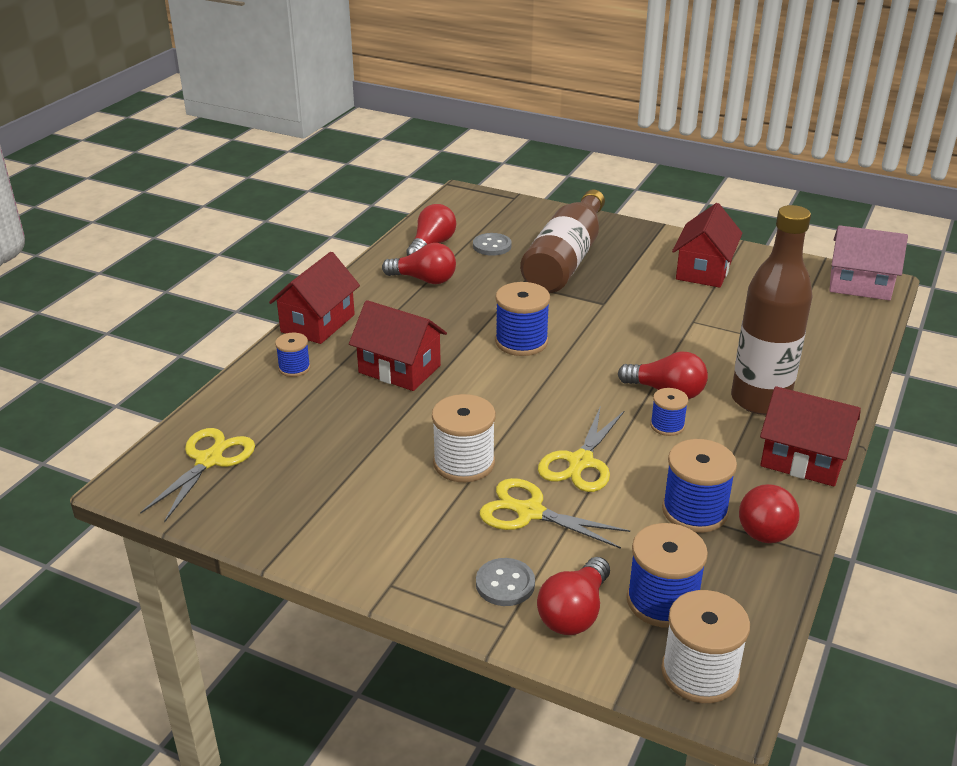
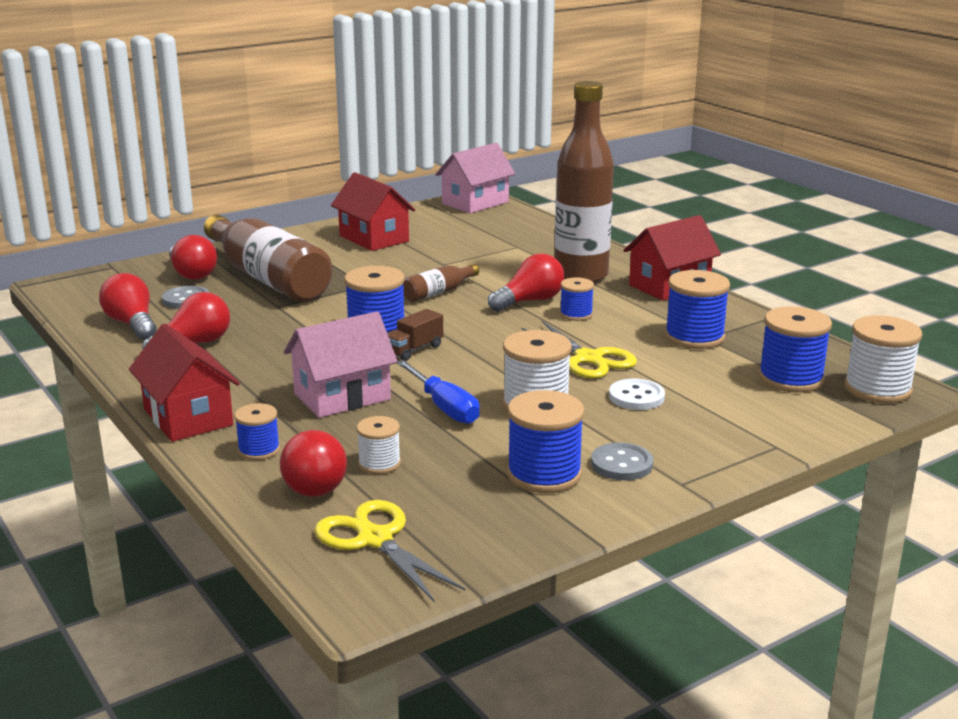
camera: 60 degrees left, 10 degrees down
(312, 423) = (379, 464): none -> white spool
(351, 505) = (544, 474): none -> blue spool
(399, 369) = (342, 396): red house -> pink house
(422, 420) = (444, 407): none -> blue screwdriver
(505, 584) = (722, 432): grey button -> grey button (621, 464)
(507, 370) = (414, 350): none -> brown truck
(529, 512) = (636, 397): yellow scissors -> white button
(574, 612) = (780, 414): red light bulb -> red light bulb (192, 274)
(629, 341) = (438, 292): none -> brown bottle
(764, 535) = (743, 324): red ball -> red ball (315, 491)

